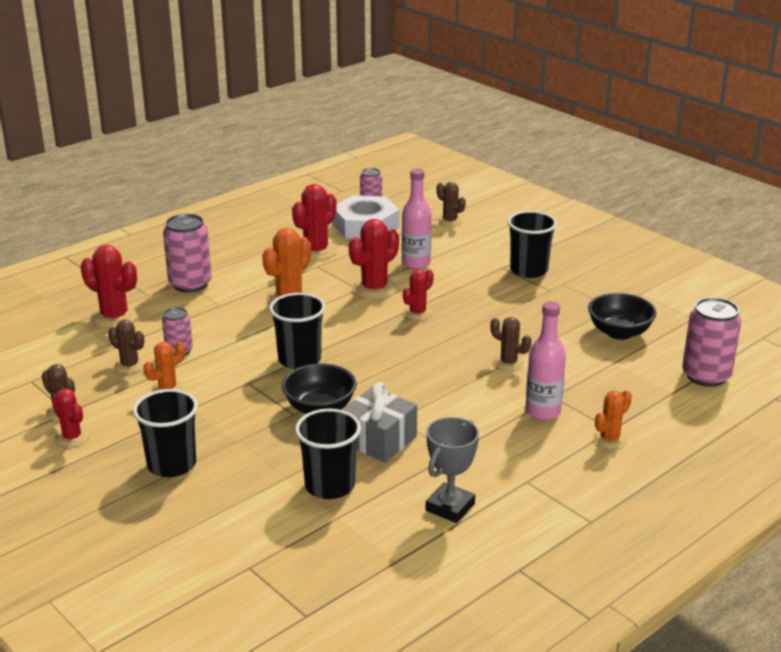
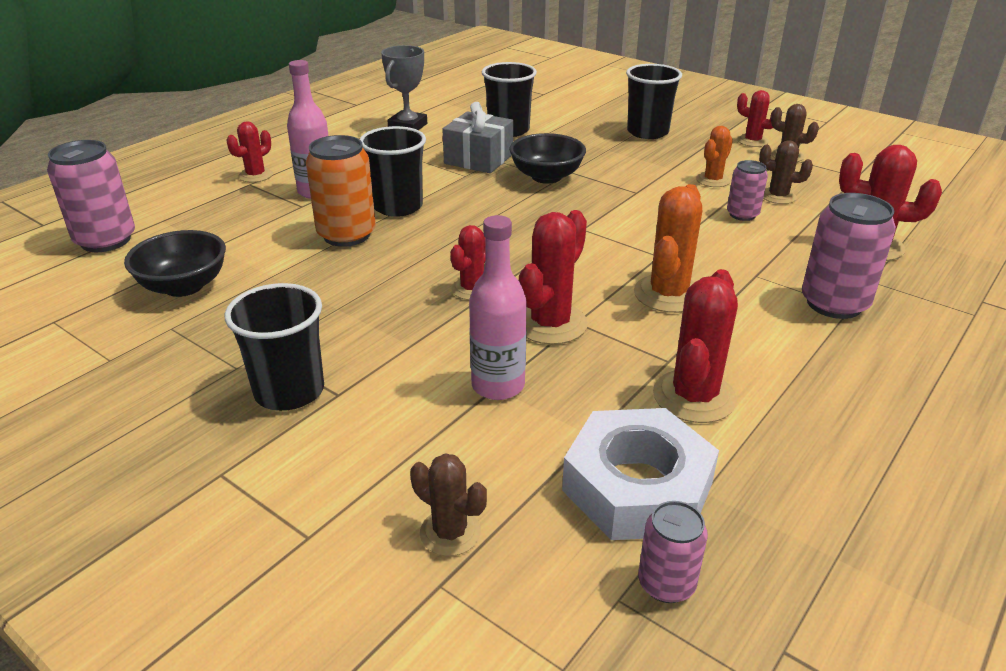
camera: 170 degrees right, 5 degrees up
(299, 359) = (597, 217): black cup -> black cup (398, 207)
(508, 362) = (346, 235): brown cactus -> orange can
(609, 439) = (255, 175): orange cactus -> red cactus

